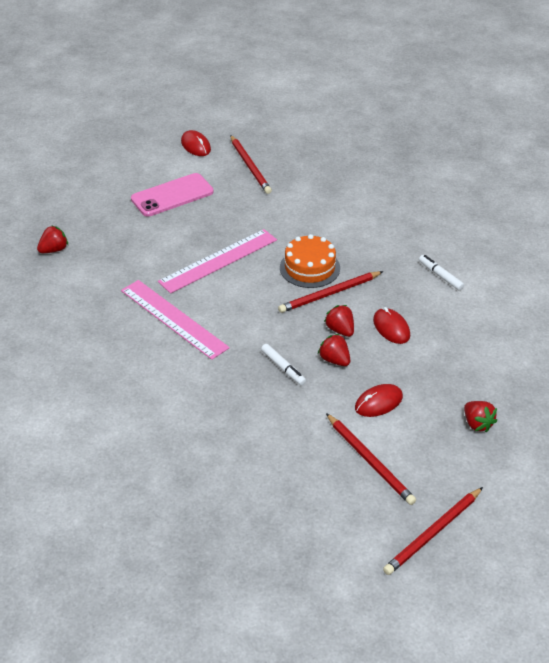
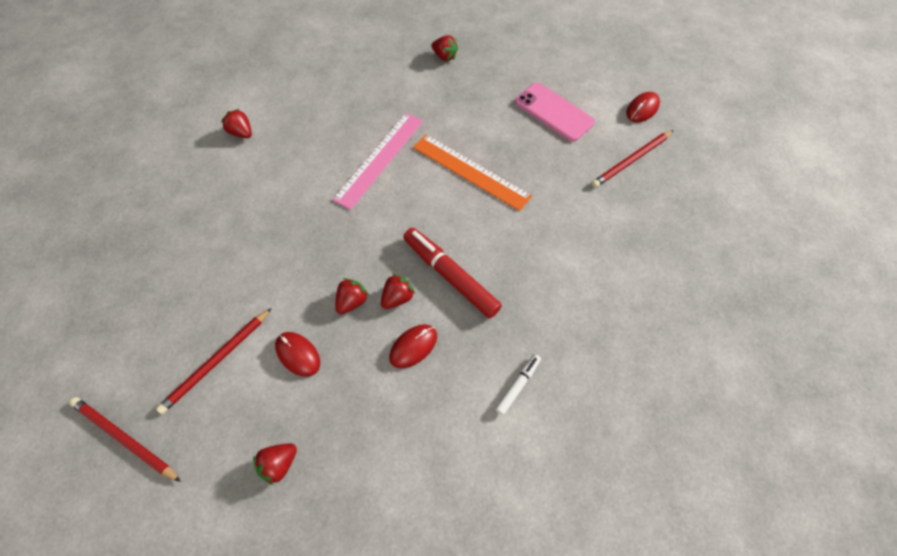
camera: 75 degrees right, 20 degrees up
(79, 424) = (242, 133): none -> red strawberry
(218, 260) = (470, 171): pink ruler -> orange ruler
(283, 368) = (332, 259): white marker -> none
(309, 268) = (486, 249): orange cake -> none
(329, 294) = (450, 276): red pencil -> red marker

